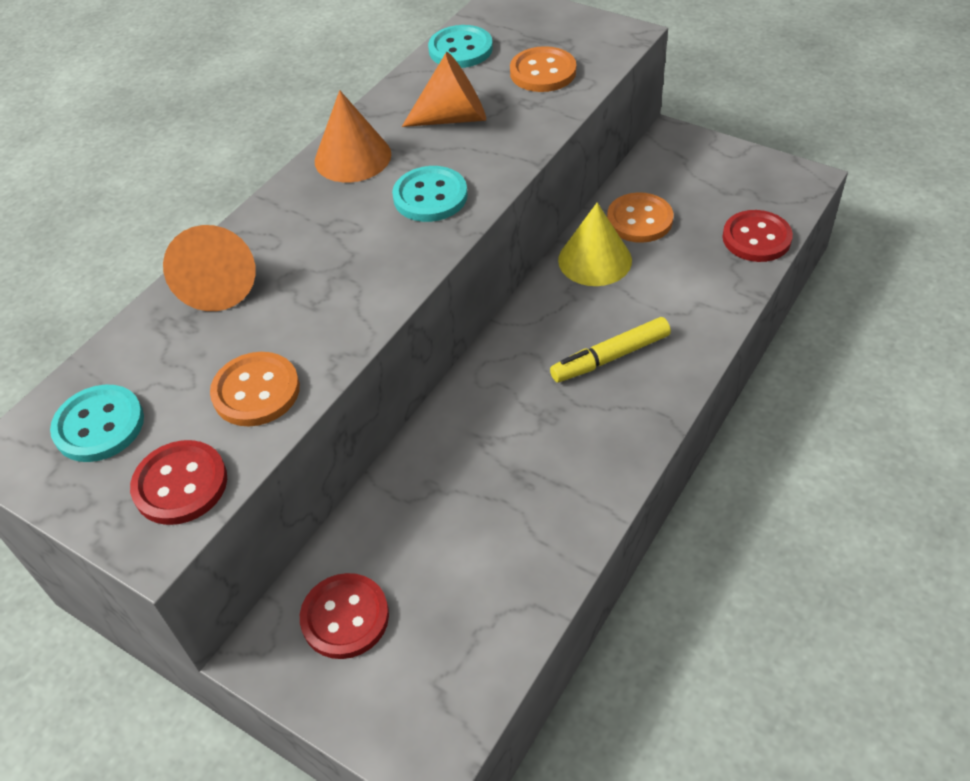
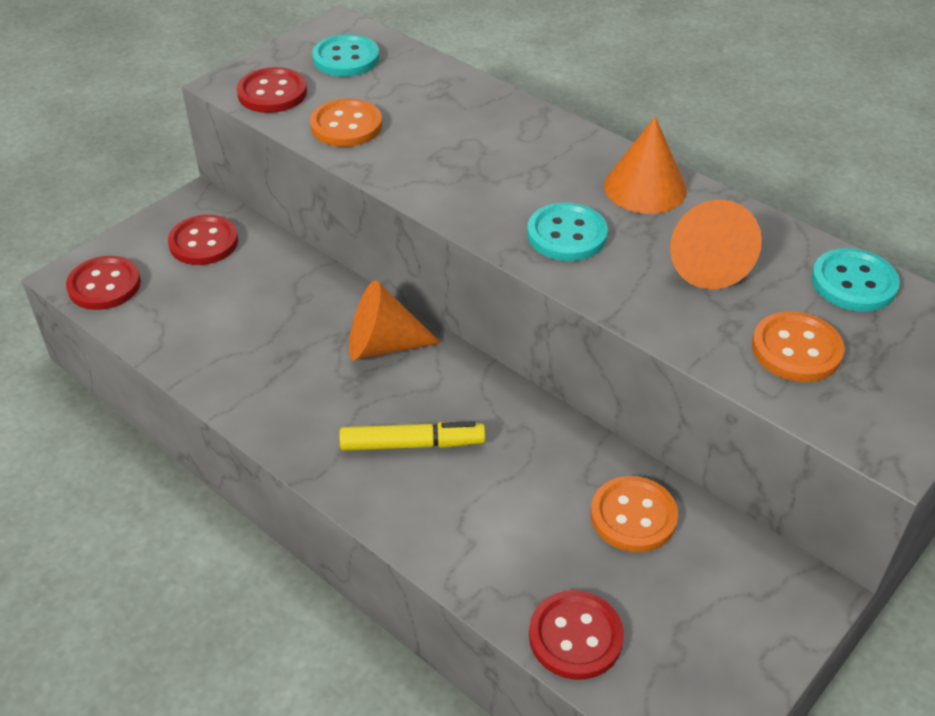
camera: 95 degrees right, 5 degrees down
(219, 285) = (478, 108): orange cone -> orange cone (383, 345)
(440, 708) = (104, 285): none -> red button
(595, 260) = (568, 458): yellow cone -> none
(610, 357) = (412, 444): yellow marker -> yellow marker turned 105 degrees clockwise

